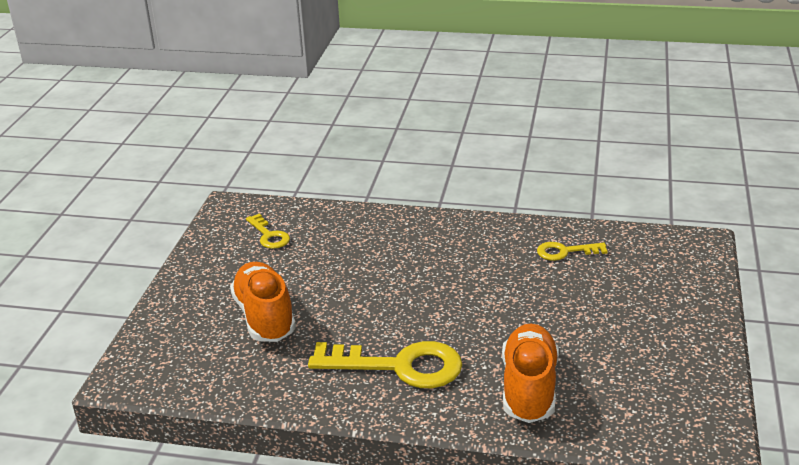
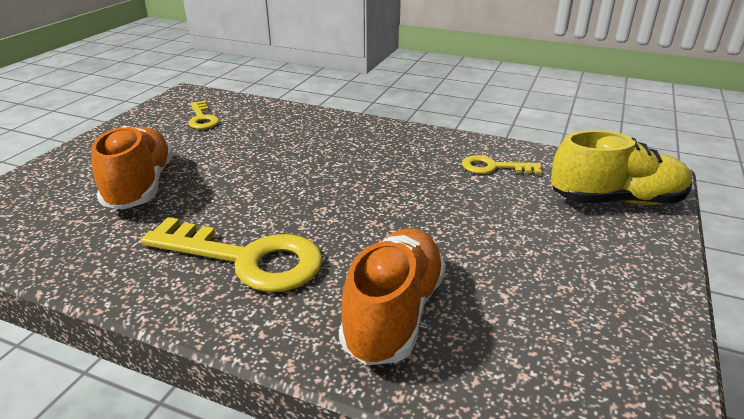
camera: 10 degrees right, 0 degrees up
(672, 270) = (616, 200): none -> yellow shoe

